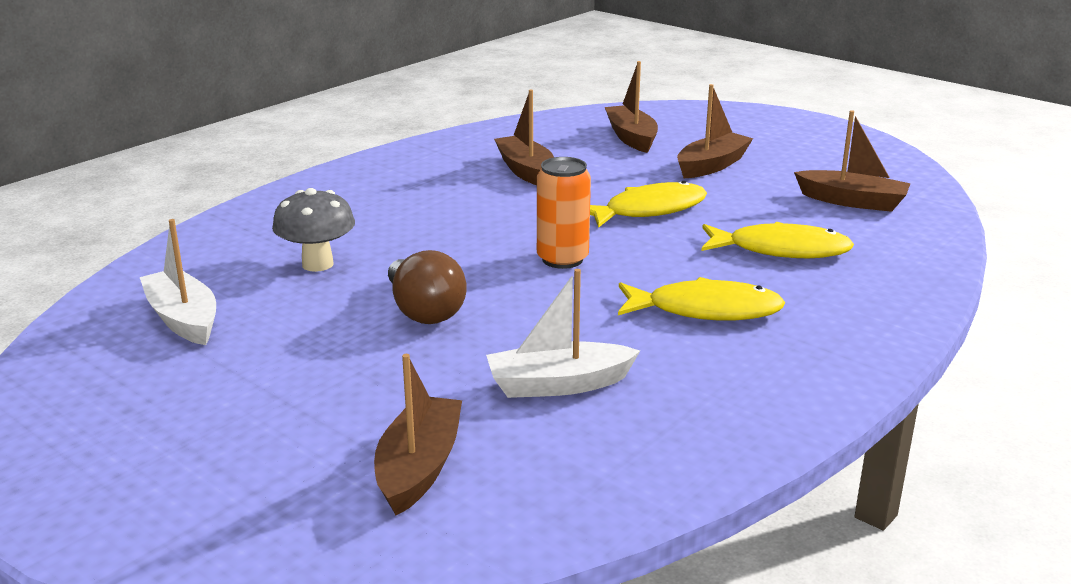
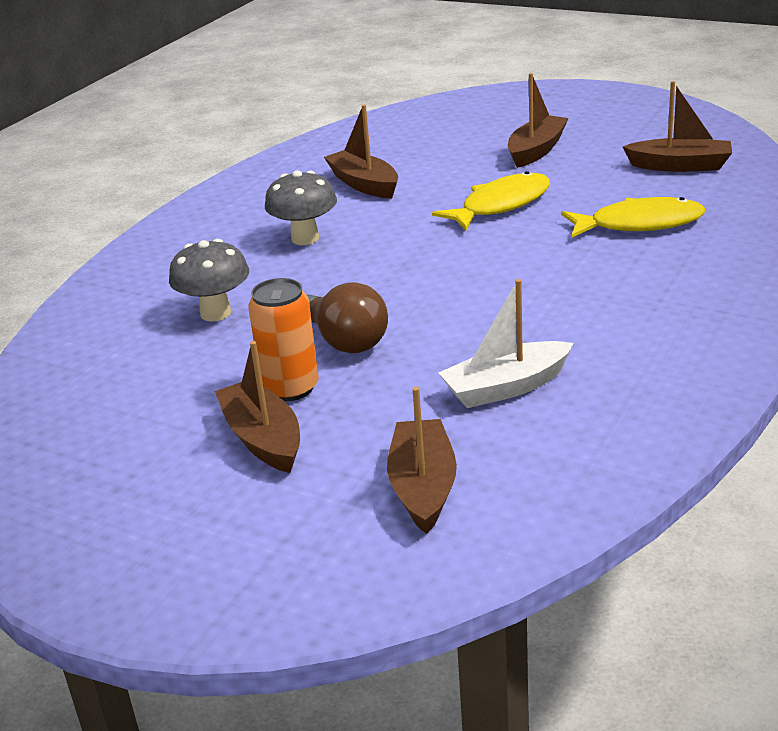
camera: 10 degrees left, 5 degrees up
(183, 319) = (117, 391): white boat -> none
(441, 211) = (305, 238): none -> grey mushroom
(562, 259) = (446, 267): orange can -> orange can (290, 388)
(631, 138) = (446, 134): brown boat -> brown boat (263, 439)
(705, 310) = (600, 294): yellow fish -> none

